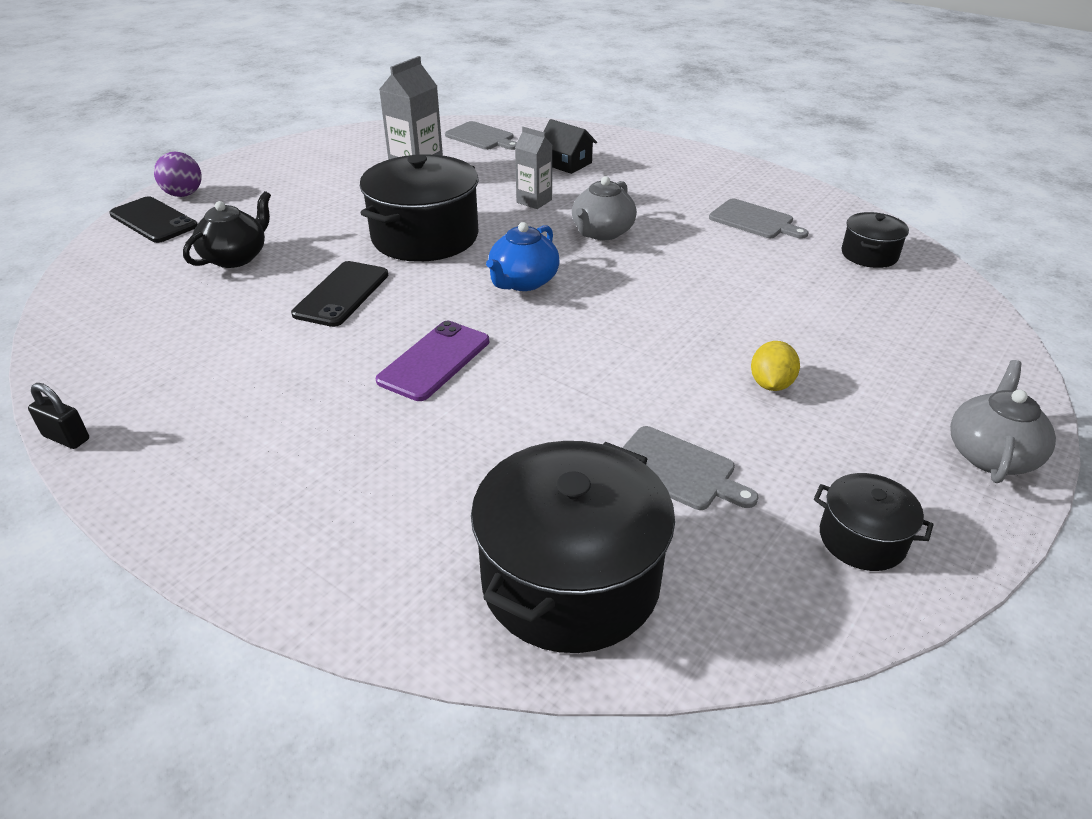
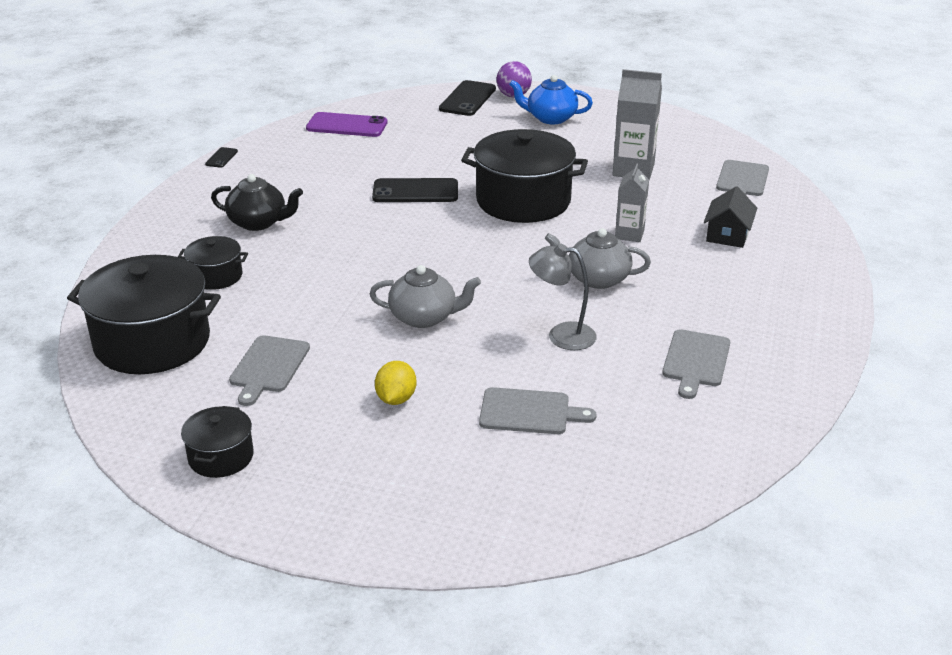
camera: 70 degrees right, 5 degrees down
(66, 438) = (221, 158): black padlock -> black phone
(236, 257) = (438, 141): black teapot -> black teapot (258, 222)
(434, 361) = (351, 247): purple phone -> purple phone (347, 125)
(523, 282) = (482, 258): blue teapot -> blue teapot (550, 118)
(690, 269) = (561, 335): none -> grey lamp
(771, 384) = (396, 399): yellow lemon -> yellow lemon turned 75 degrees counterclockwise
(811, 311) = (529, 412): none -> grey cutting board
(869, 255) = (676, 443): black pot -> black pot (216, 276)
(990, 454) = (348, 525): grey teapot -> grey teapot (424, 317)

